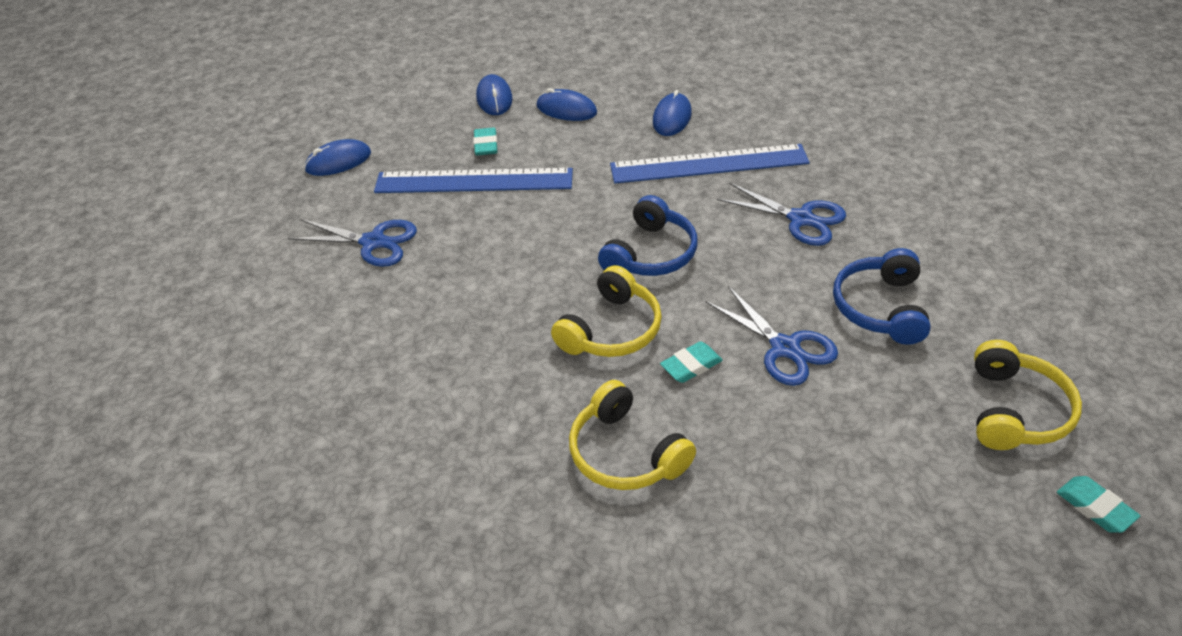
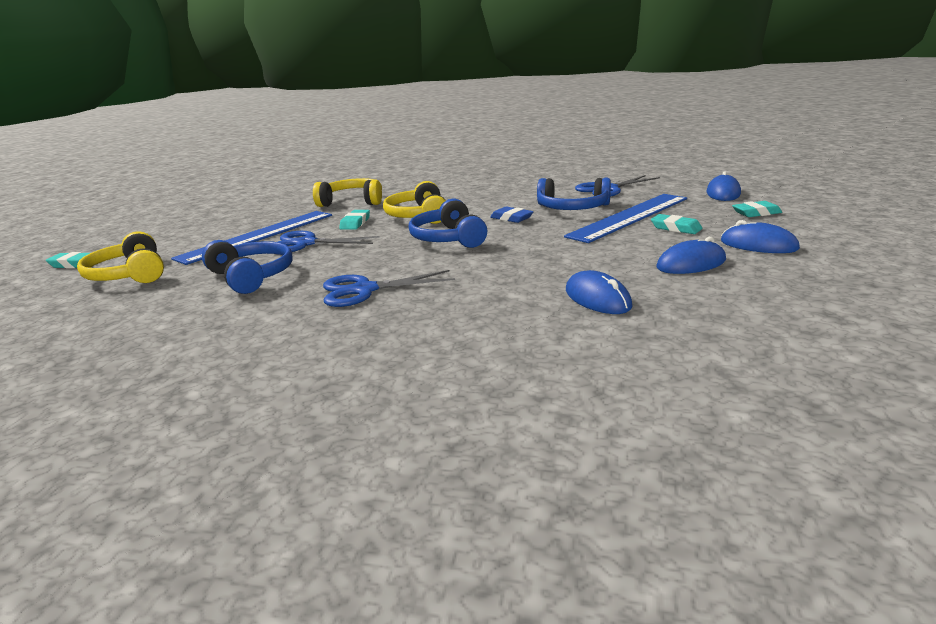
camera: 135 degrees right, 20 degrees down
(402, 124) = (756, 213): none -> turquoise eraser
(476, 228) = (572, 208): none -> blue headphones
(549, 251) = (511, 218): none -> blue eraser
(709, 164) = (497, 286): blue ruler -> blue ruler (258, 236)

